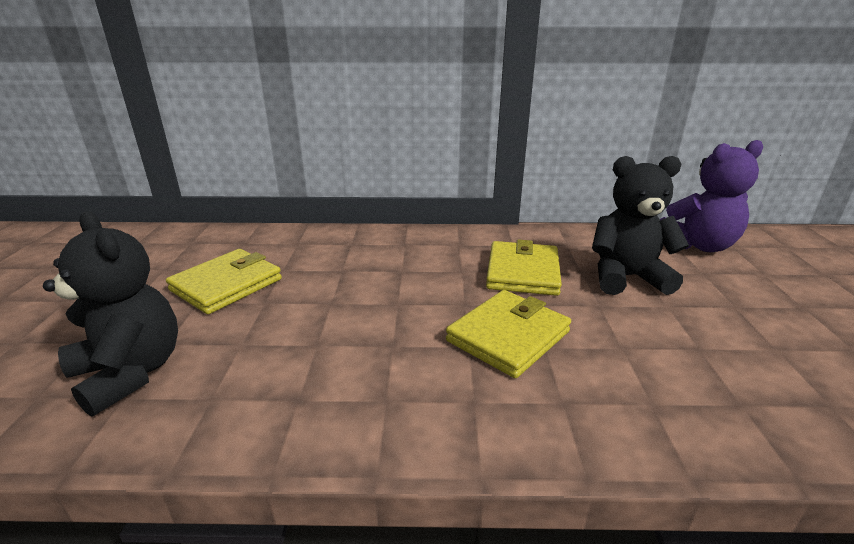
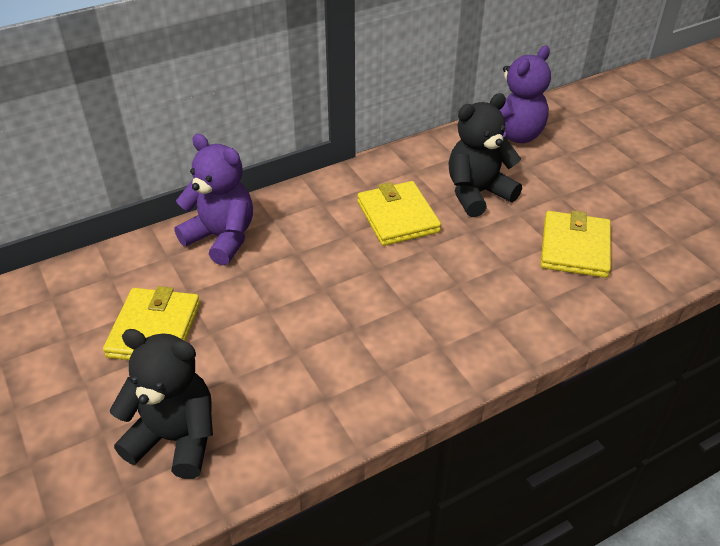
camera: 30 degrees left, 15 degrees up
(350, 243) = (221, 238): none -> purple teddy bear
(508, 336) = (428, 285): yellow wallet -> yellow wallet (575, 248)

